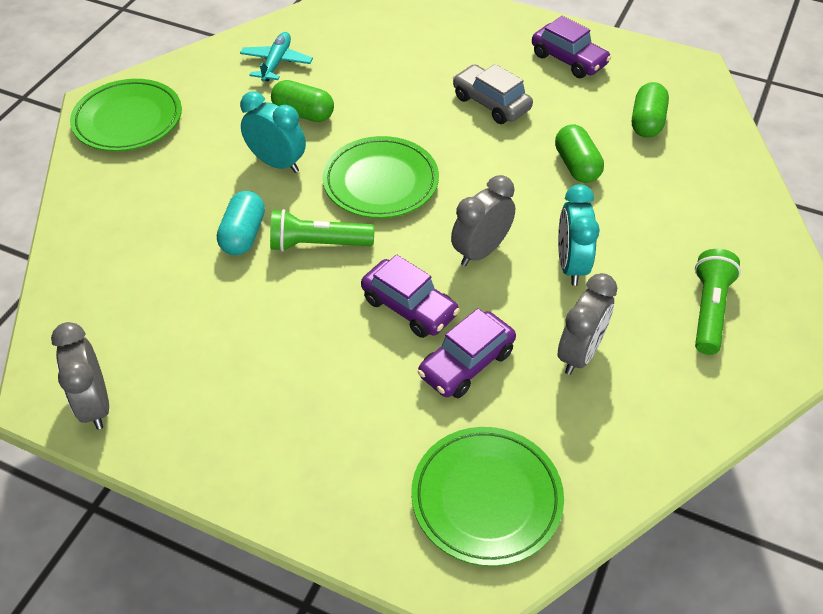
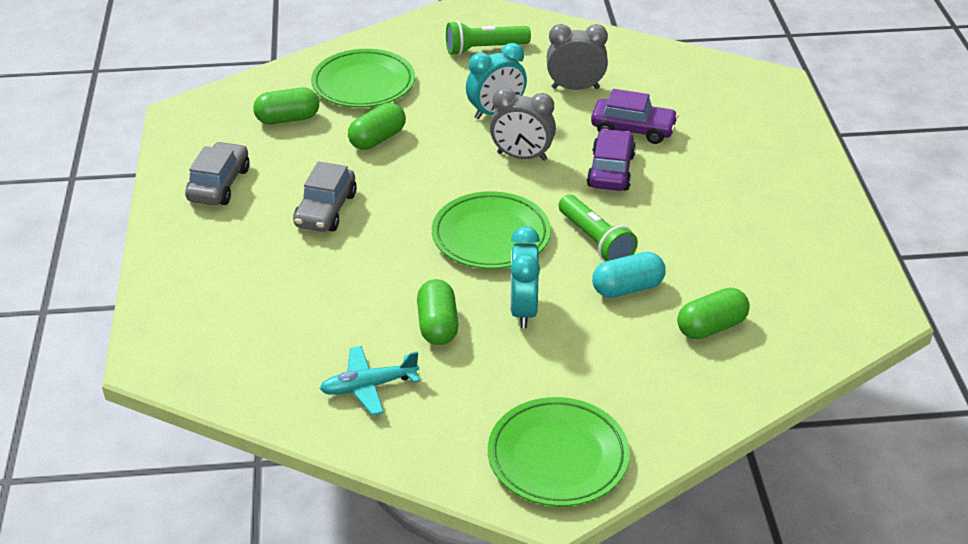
camera: 120 degrees left, 10 degrees down
(95, 404) = (856, 282): grey clock -> none
(152, 263) = (711, 327): none -> green capsule
(486, 498) = (721, 91): green plate -> green plate (363, 84)
(568, 60) = (219, 184): purple car -> grey car

